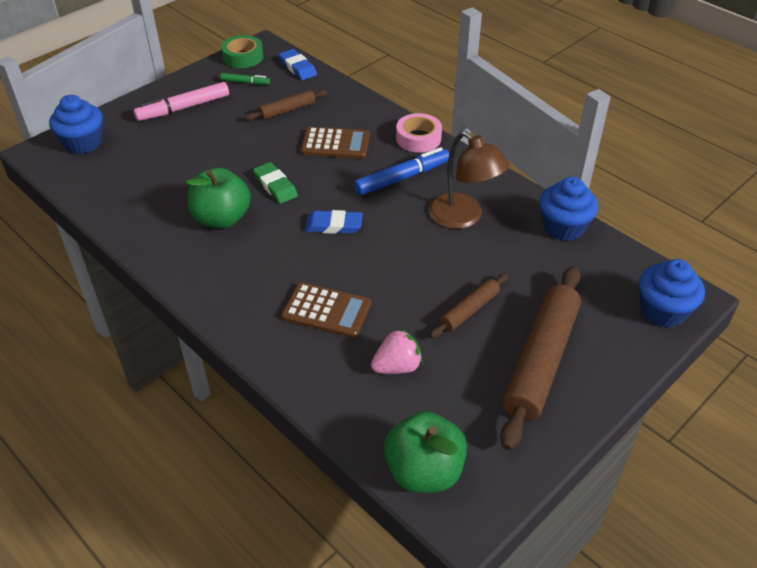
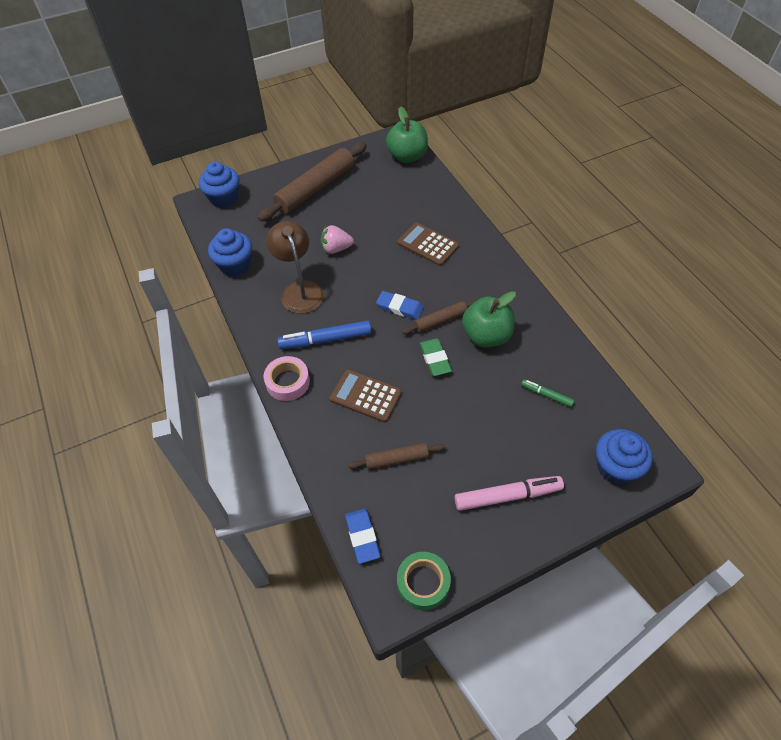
camera: 160 degrees left, 10 degrees up
(245, 82) = (431, 524): green marker -> green marker (546, 395)
(397, 366) = (398, 203): pink strawberry -> pink strawberry (336, 249)
(469, 310) = (337, 224): brown rolling pin -> brown rolling pin (440, 320)

